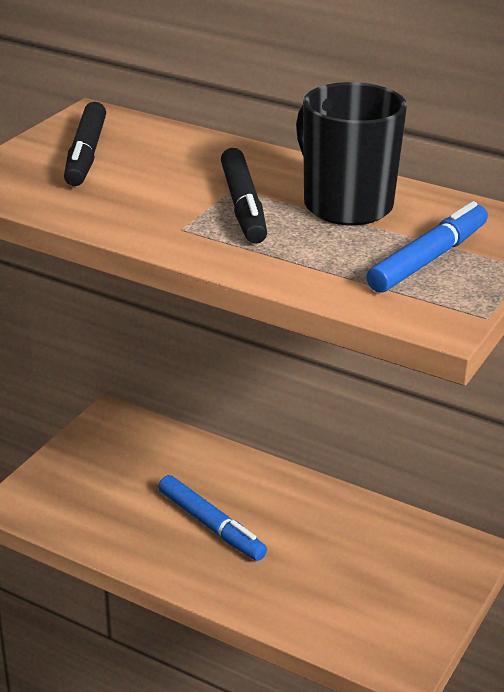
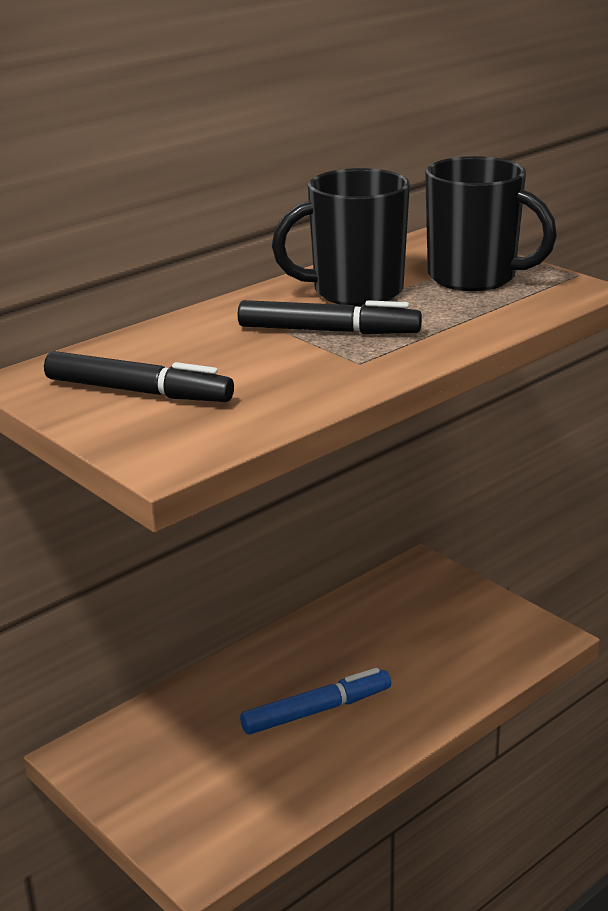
camera: 70 degrees left, 5 degrees down
(428, 259) = (474, 278): blue marker -> black mug

